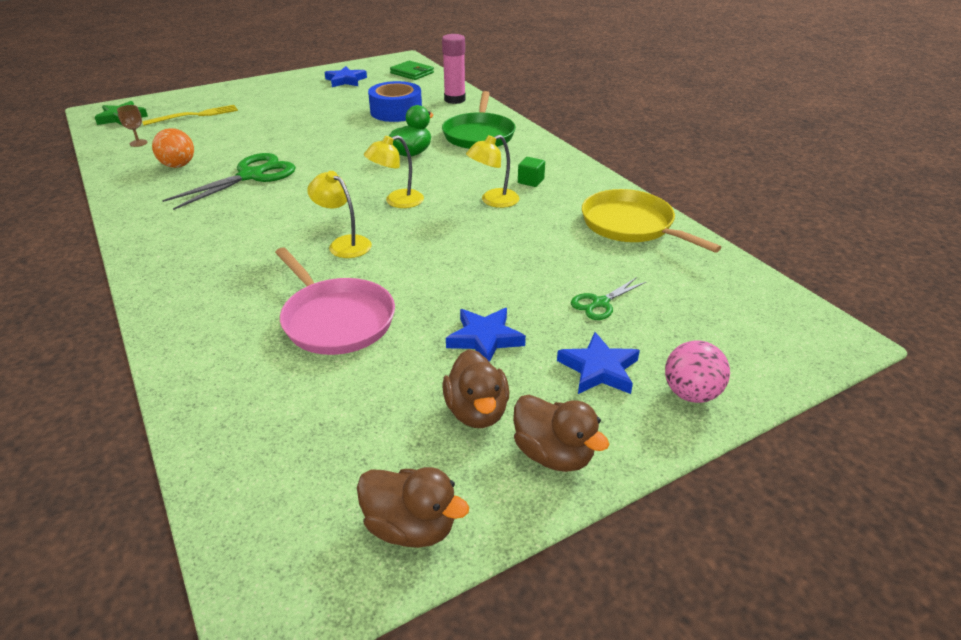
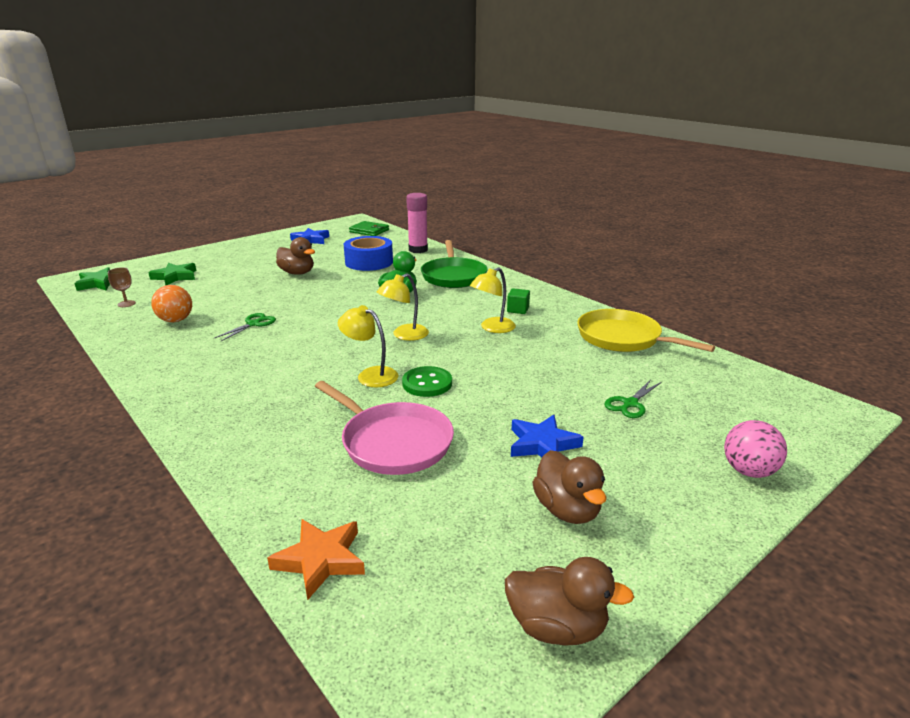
camera: 10 degrees left, 10 degrees down
(195, 115) = (175, 277): yellow fork -> green star
(220, 430) = (320, 560): none -> orange star
(251, 176) = (253, 324): green scissors -> green scissors, size x0.52
(397, 258) = (427, 383): none -> green button
(553, 454) = (657, 539): brown duck -> brown duck (297, 273)
(599, 369) = (658, 460): blue star -> none

